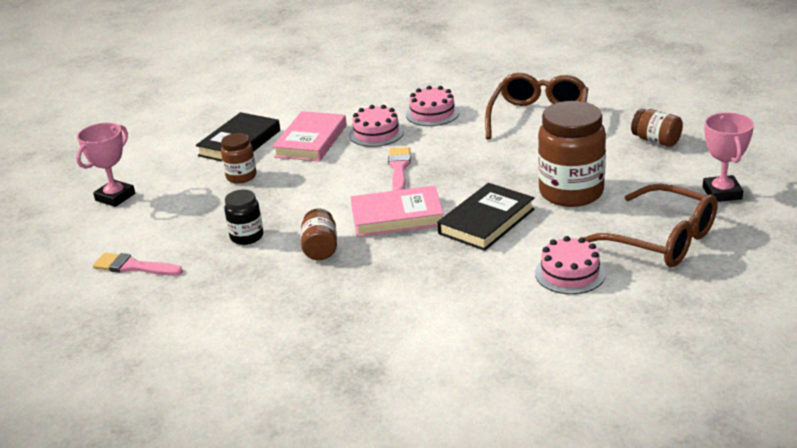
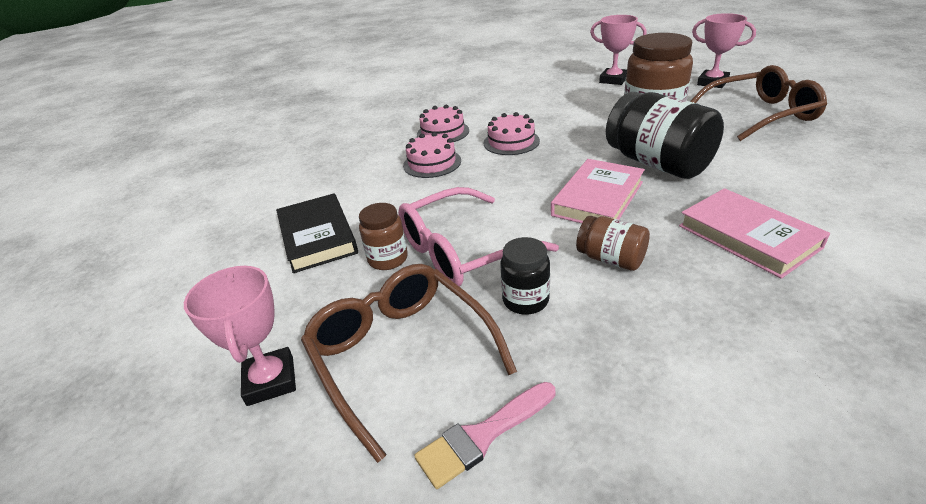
camera: 50 degrees left, 5 degrees up
(276, 196) = (463, 250): none -> pink glasses
(311, 141) = (388, 196): pink book -> pink book (748, 236)
(399, 168) = (510, 171): pink brush -> none
(486, 221) = (658, 163): black book -> black jar
(538, 118) = (521, 101): brown glasses -> brown glasses (401, 355)
(570, 273) = (783, 157): pink cake -> pink cake (511, 142)
(656, 140) = (613, 80): brown jar -> pink trophy

